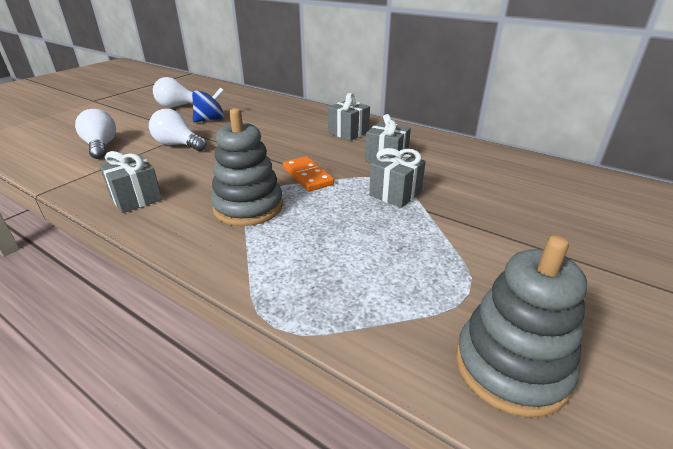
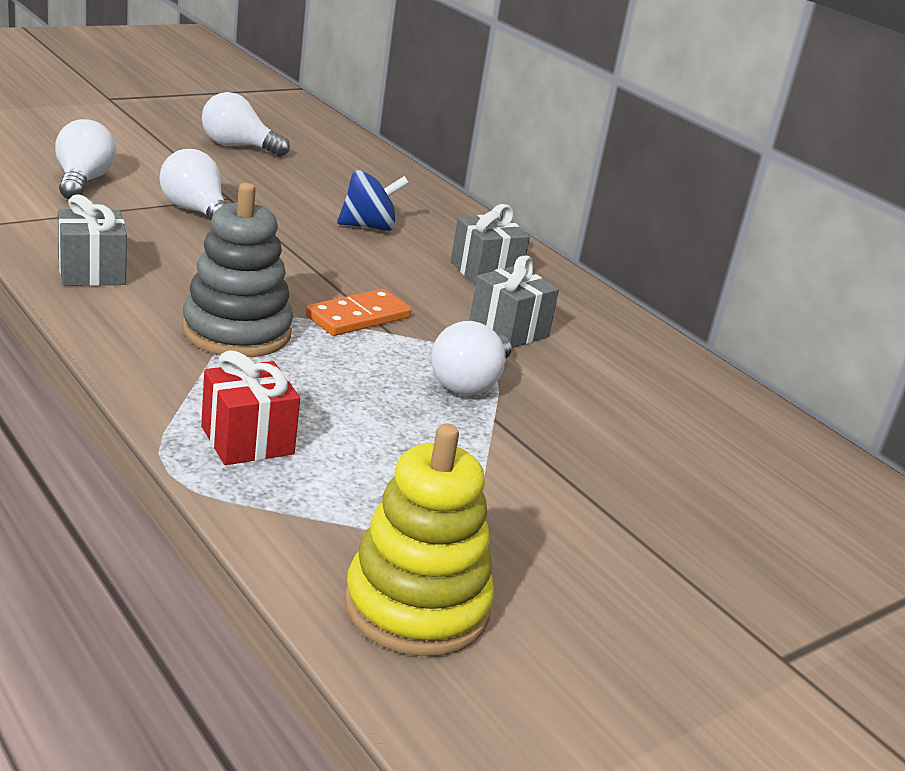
camera: 15 degrees right, 5 degrees down
(210, 120) = (273, 184): blue spinning top -> blue spinning top (369, 227)
(307, 279) = (247, 440): none -> red gift
(308, 176) = (358, 317): orange domino -> orange domino turned 60 degrees clockwise
(395, 194) = (469, 383): grey gift -> white light bulb
(511, 367) = (417, 606): grey stacking toy -> yellow stacking toy

